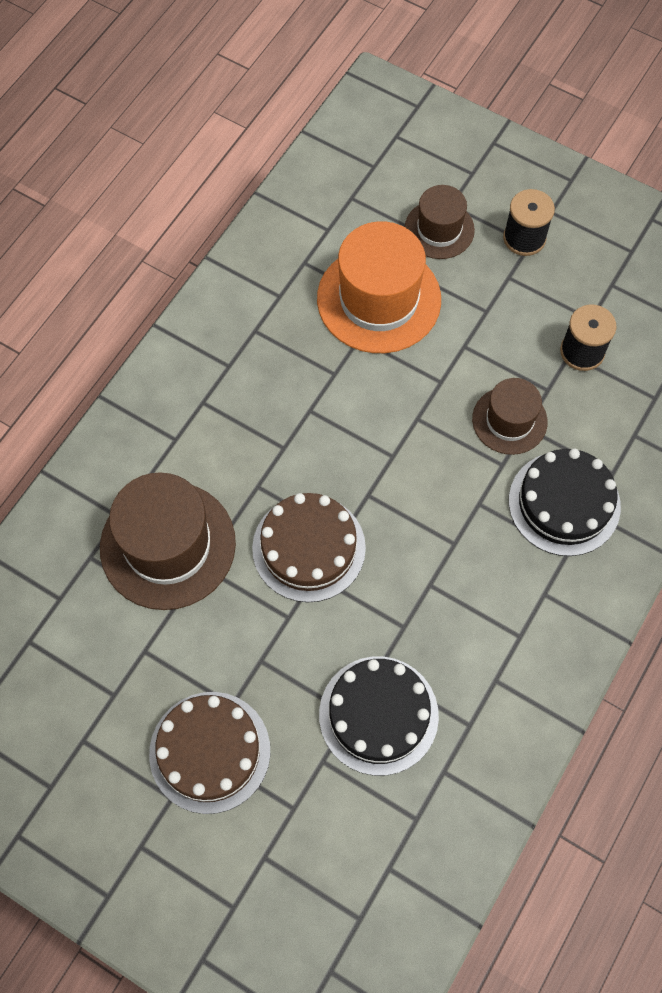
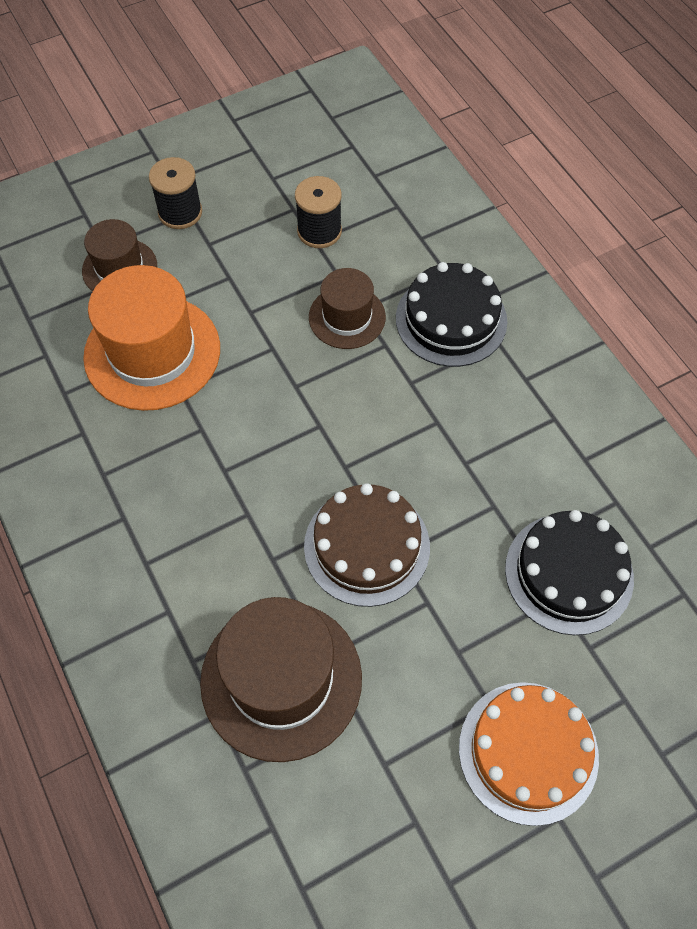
camera: 60 degrees left, 5 degrees down
(210, 751) = (528, 752): brown cake -> orange cake

